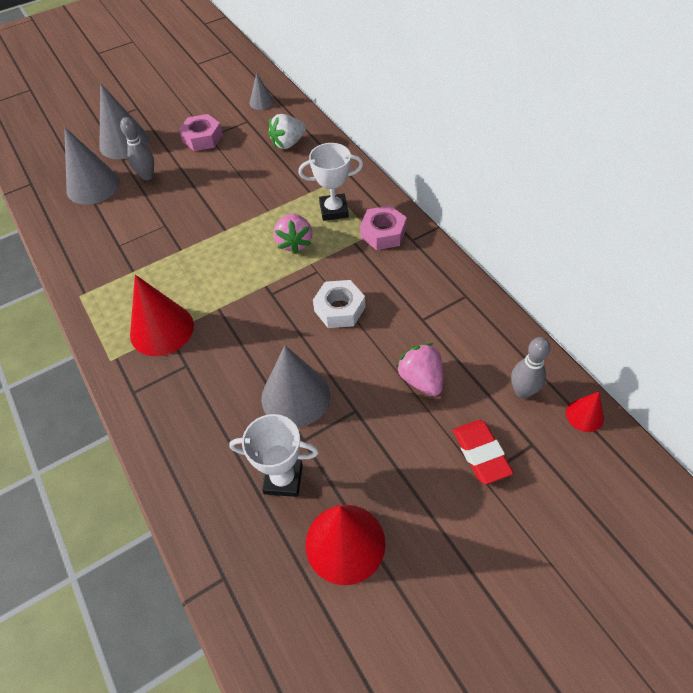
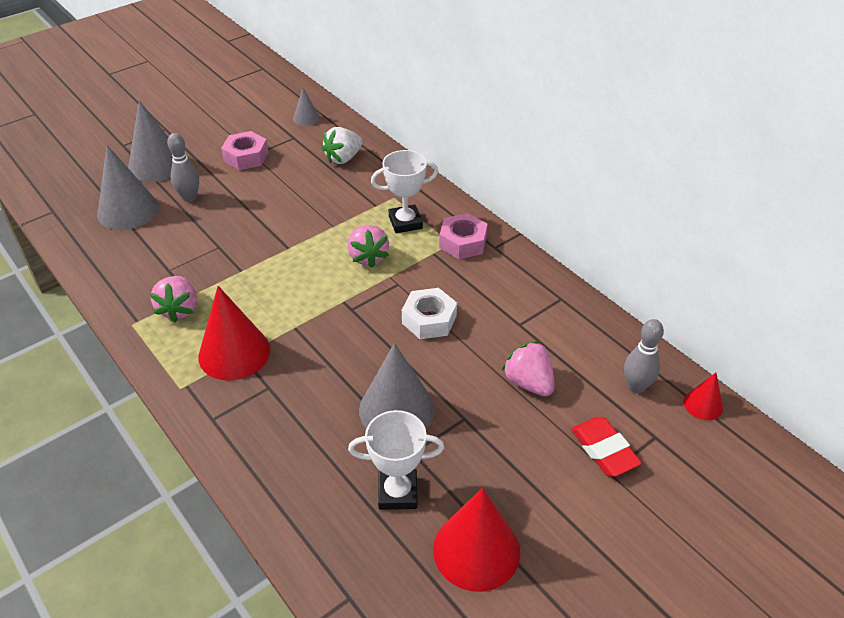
camera: 10 degrees left, 10 degrees down
(121, 284) = (179, 309): none -> pink strawberry

